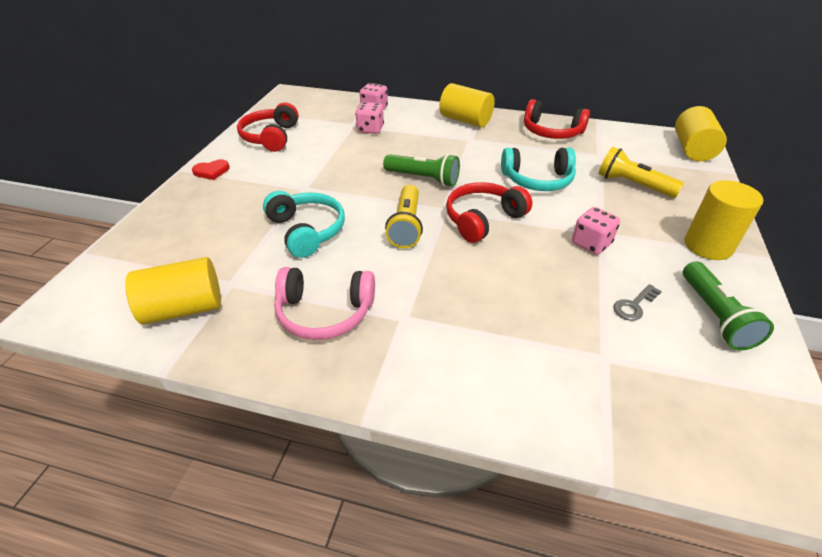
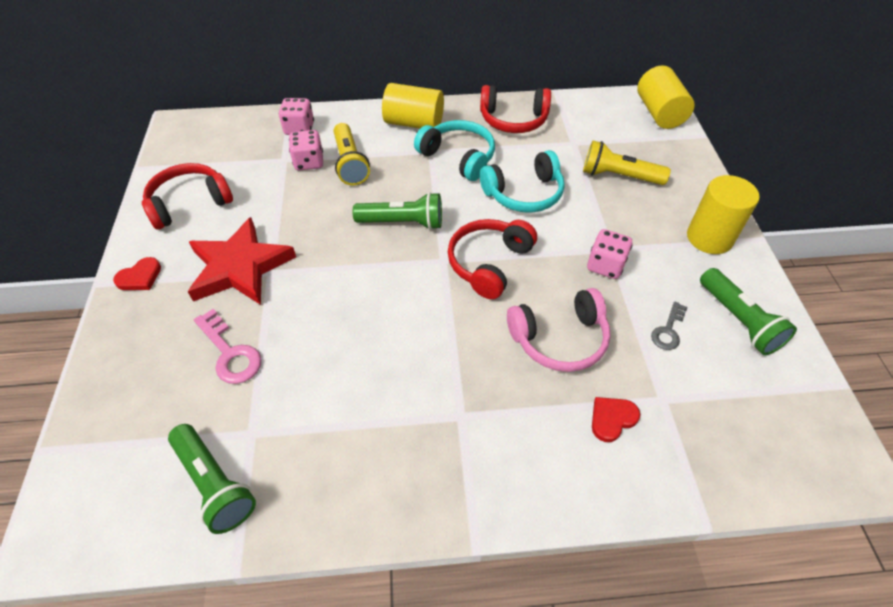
camera: 20 degrees left, 10 degrees up
(184, 308) = (214, 484): yellow cylinder -> green flashlight
(245, 229) = (230, 353): none -> pink key
(271, 137) = (189, 203): red headphones -> red headphones turned 75 degrees clockwise
(283, 180) = (240, 267): none -> red star
(307, 231) = (304, 333): turquoise headphones -> turquoise headphones (458, 157)
(324, 313) = (376, 437): pink headphones -> pink headphones (560, 339)
(406, 226) = (412, 295): yellow flashlight -> yellow flashlight (350, 163)
(545, 358) = (612, 419): none -> red heart

